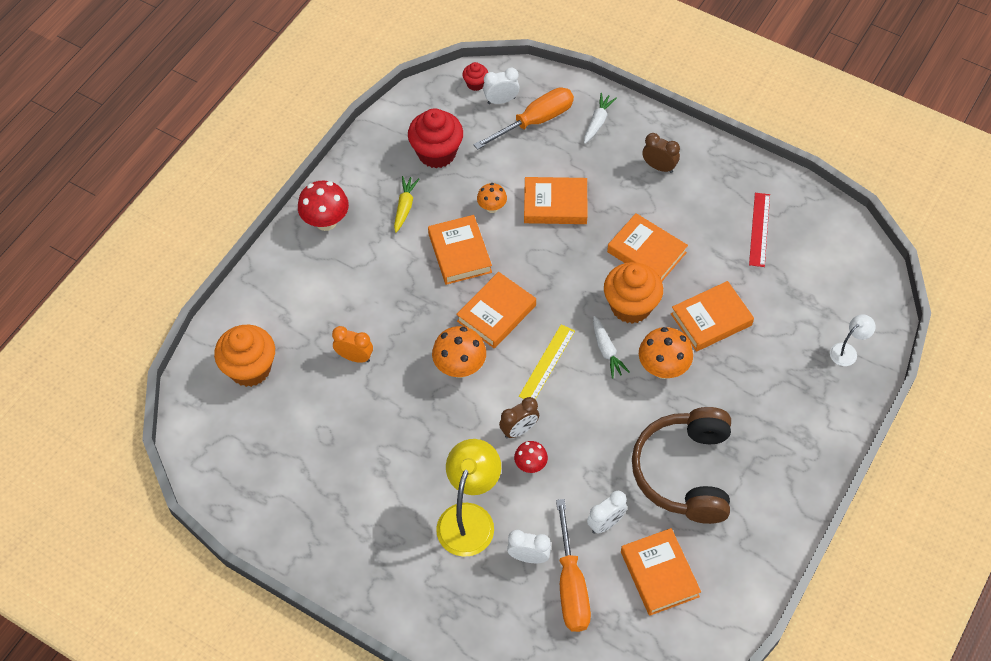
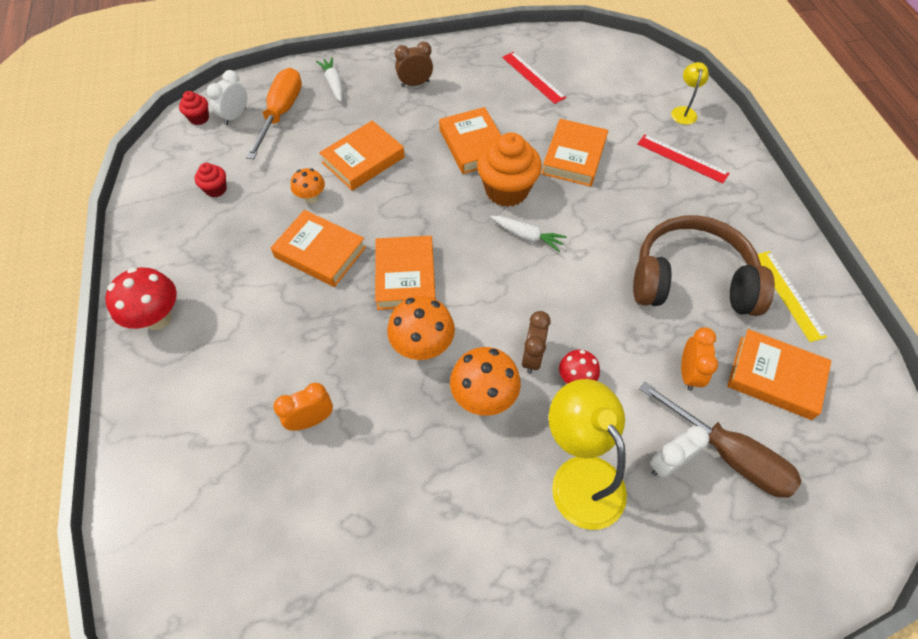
camera: 45 degrees left, 0 degrees up
(250, 369) = (205, 527): orange cupcake -> none
(405, 206) = (228, 251): yellow carrot -> none
(437, 153) = (216, 189): red cupcake -> red cupcake, size x0.49
(547, 363) = (492, 283): yellow ruler -> yellow ruler (788, 295)
(571, 585) = (728, 454): orange screwdriver -> brown screwdriver
(605, 523) = (688, 373): white clock -> orange clock
(646, 252) = (473, 145): orange book -> orange book turned 75 degrees clockwise
(663, 368) = (583, 216): orange mushroom -> orange mushroom (483, 397)
(684, 472) = (691, 280): brown headphones -> brown headphones turned 135 degrees clockwise
(795, 386) = (682, 158): none -> red ruler
(847, 351) = (683, 111): white lamp -> yellow lamp

